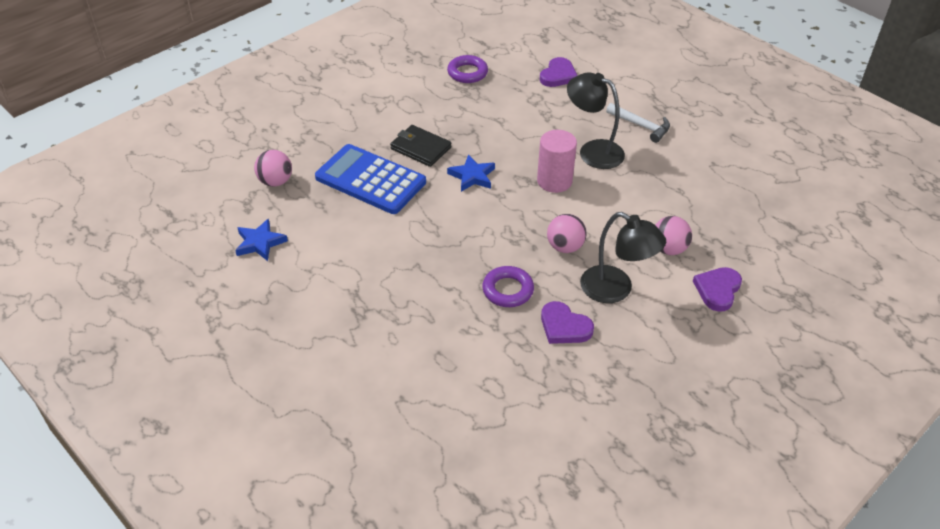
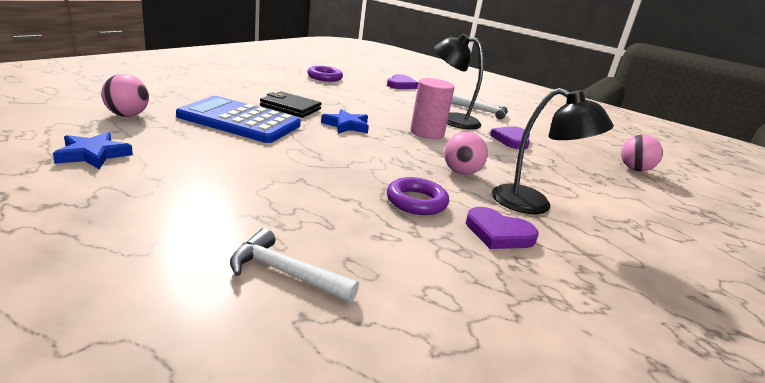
camera: 15 degrees left, 20 degrees down
(394, 364) = (285, 273): none -> white hammer
(668, 249) = (561, 177): pink ball -> pink ball (634, 169)
(717, 290) = (632, 207): purple heart -> purple heart (512, 140)

